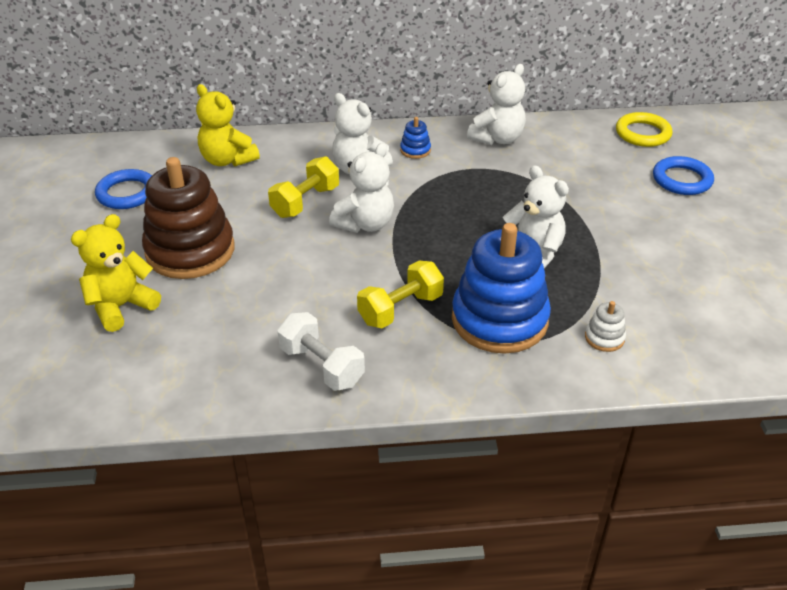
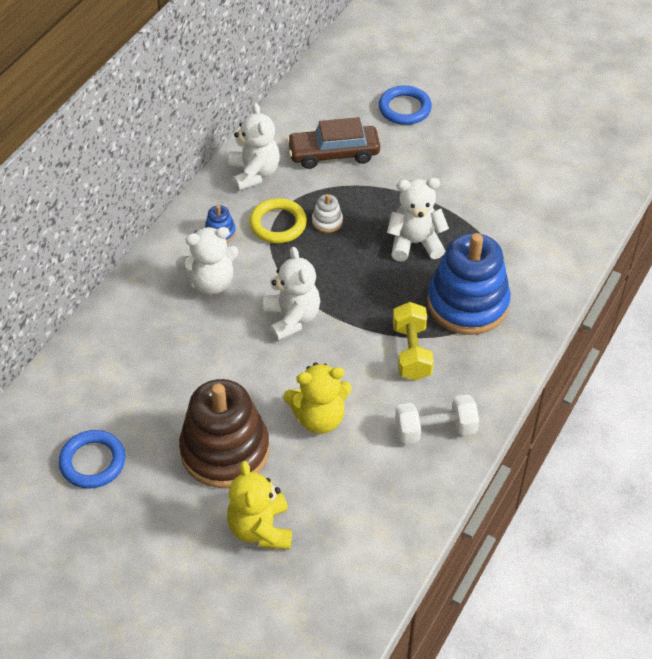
camera: 55 degrees left, 10 degrees up
(227, 160) = (109, 365): yellow teddy bear -> yellow teddy bear (319, 418)
(305, 202) = (226, 341): yellow dumbbell -> none
(573, 166) = (333, 154): none -> brown car
(604, 338) = (528, 260): white stacking toy -> white stacking toy (327, 221)
(643, 133) = (330, 89): yellow ring -> yellow ring (278, 224)

